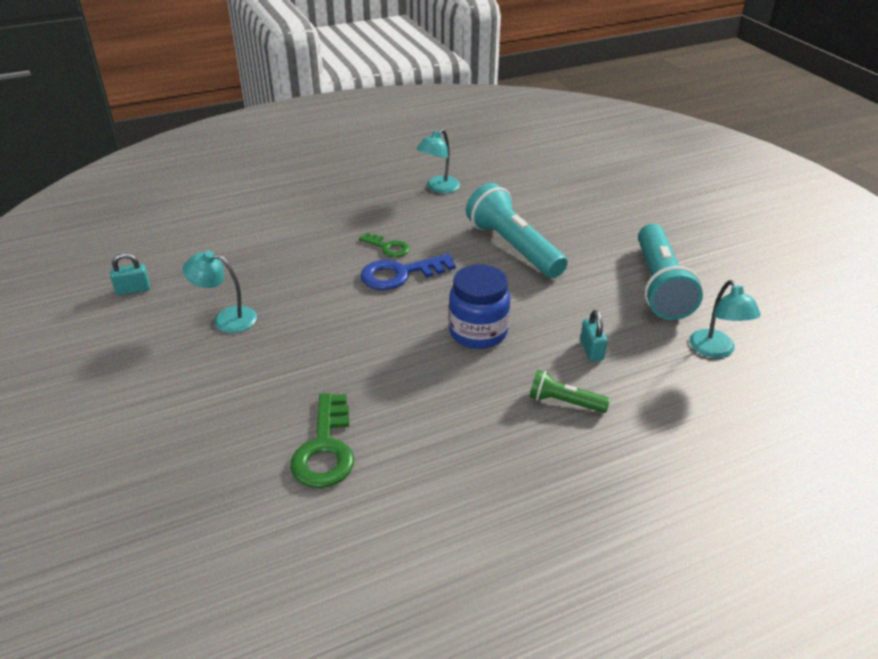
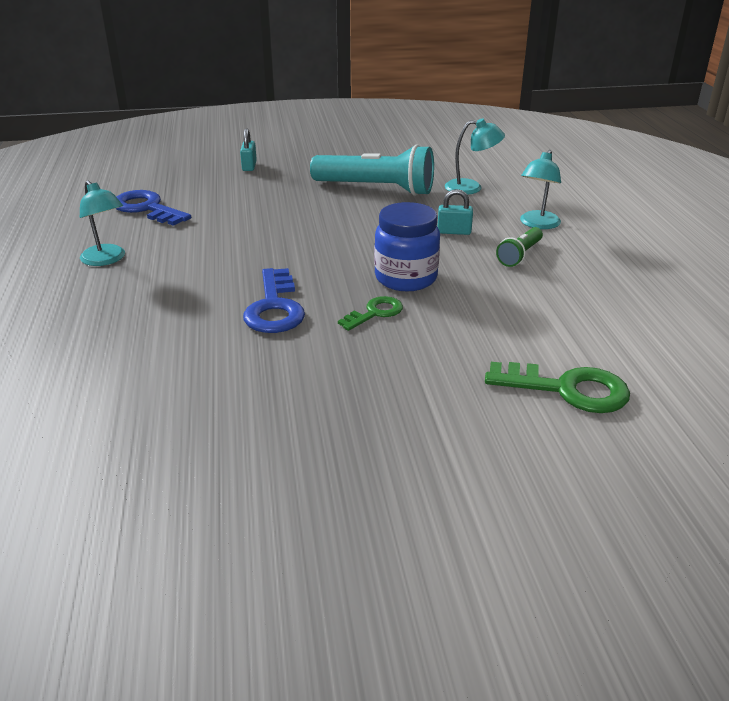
camera: 75 degrees left, 5 degrees down
(133, 290) = (147, 563): turquoise padlock -> turquoise padlock (249, 166)
(226, 318) = (291, 453): turquoise lamp -> turquoise lamp (537, 224)
(388, 247) = (211, 309): green key -> green key (375, 313)
(513, 247) = (270, 238): turquoise flashlight -> none
(530, 180) = (147, 208): none -> blue key

